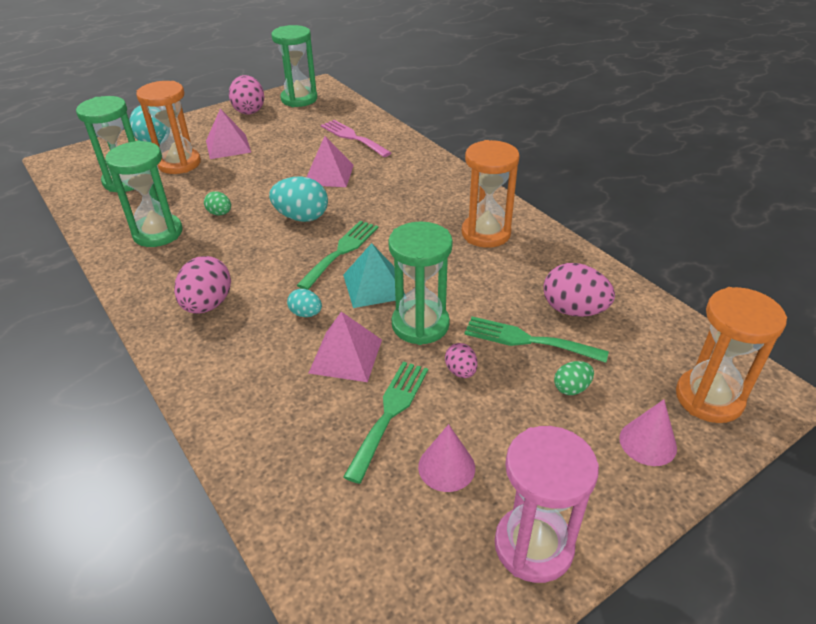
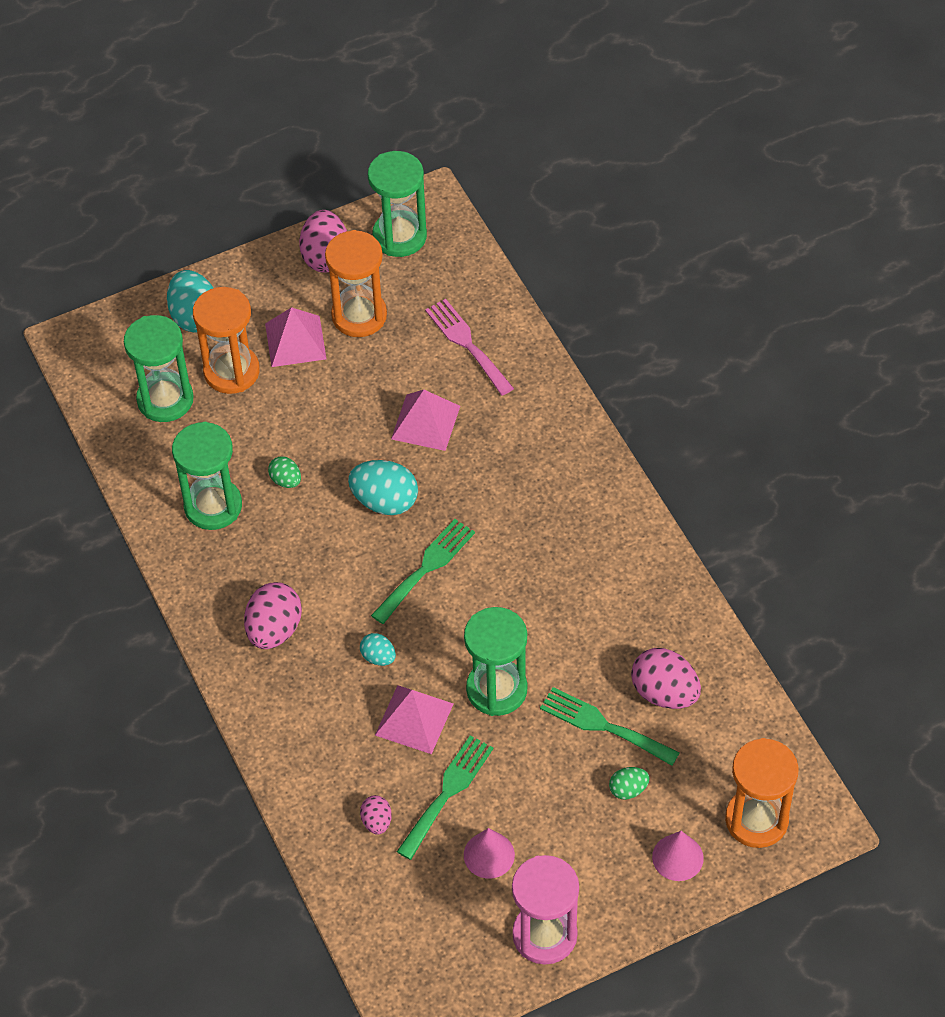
camera: 10 degrees right, 15 degrees up
(374, 286) = (456, 627): turquoise pyramid -> none
(461, 371) = (525, 754): pink egg -> pink egg (376, 821)
(486, 233) = (601, 561): orange hourglass -> orange hourglass (359, 315)

